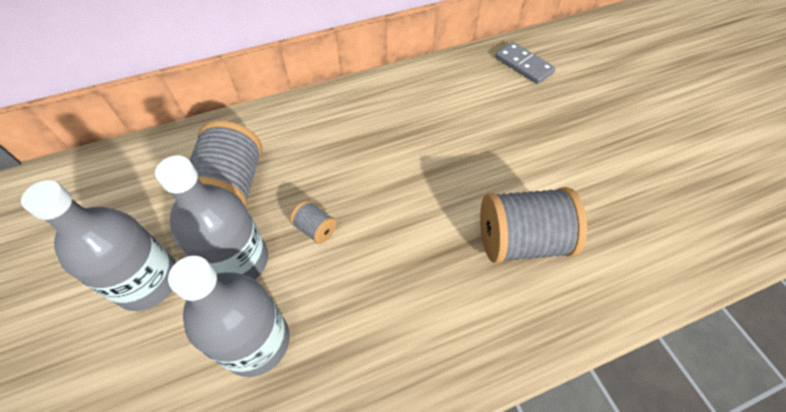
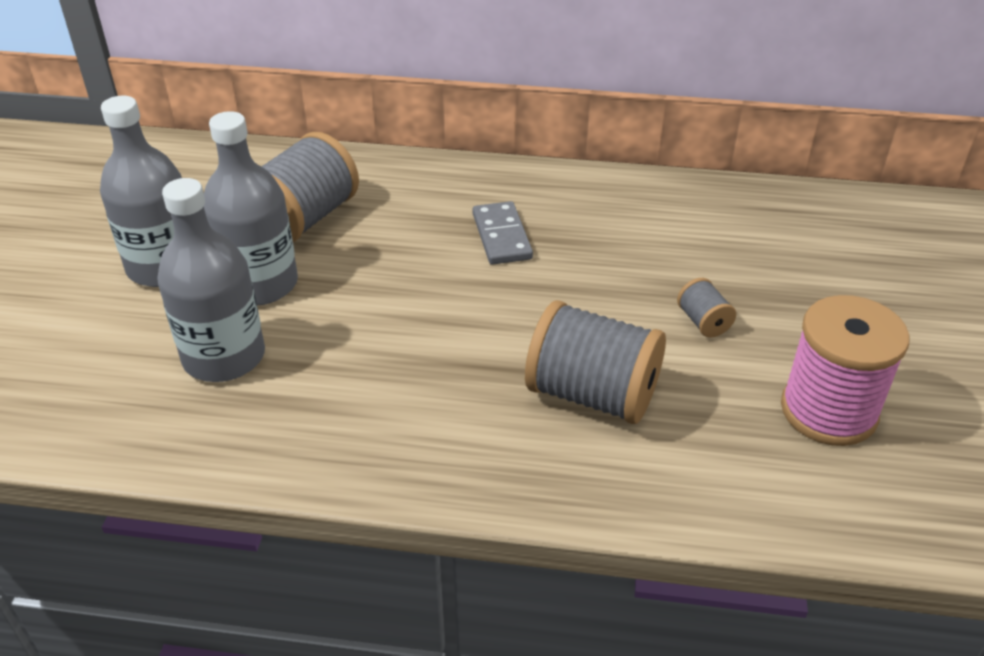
camera: 30 degrees right, 15 degrees down
(315, 229) = (361, 288): grey spool -> grey spool (703, 322)
(524, 65) = (776, 219): grey domino -> grey domino (502, 236)
(647, 186) = (828, 411): none -> pink spool

